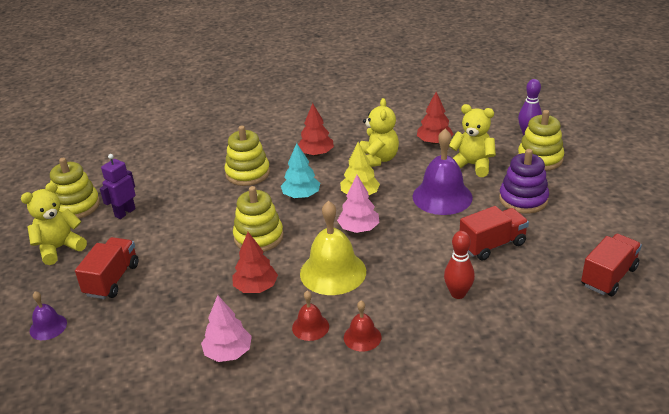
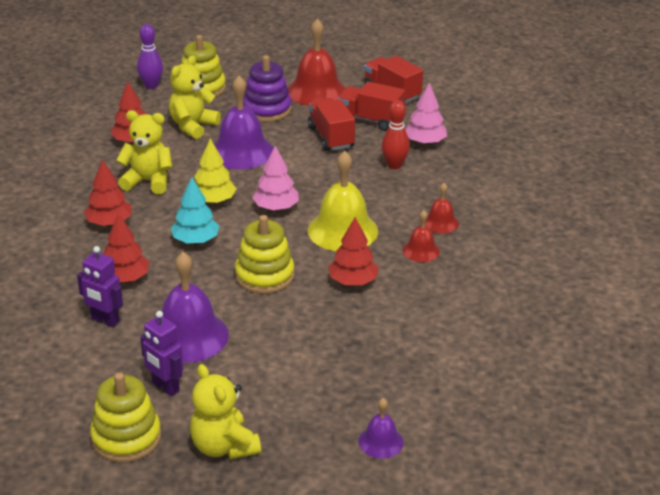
camera: 85 degrees left, 0 degrees up
(112, 280) = (307, 392): red truck -> red truck (370, 120)
(181, 213) = (189, 336): none -> purple bell
(198, 174) = (105, 320): none -> purple robot
(228, 352) = (447, 303): pink tree -> pink tree (425, 142)
(248, 173) = (125, 278): yellow stacking toy -> red tree
(578, 224) = (316, 91): none -> red bell

